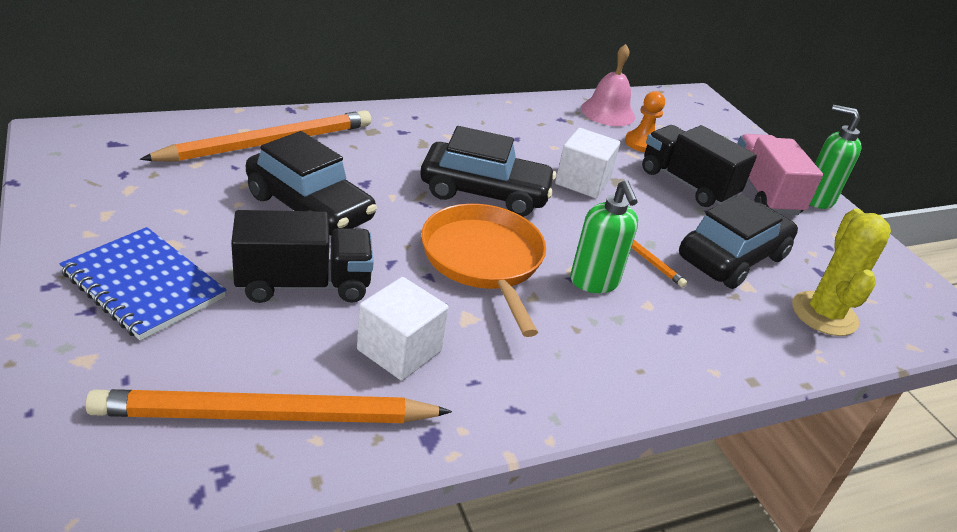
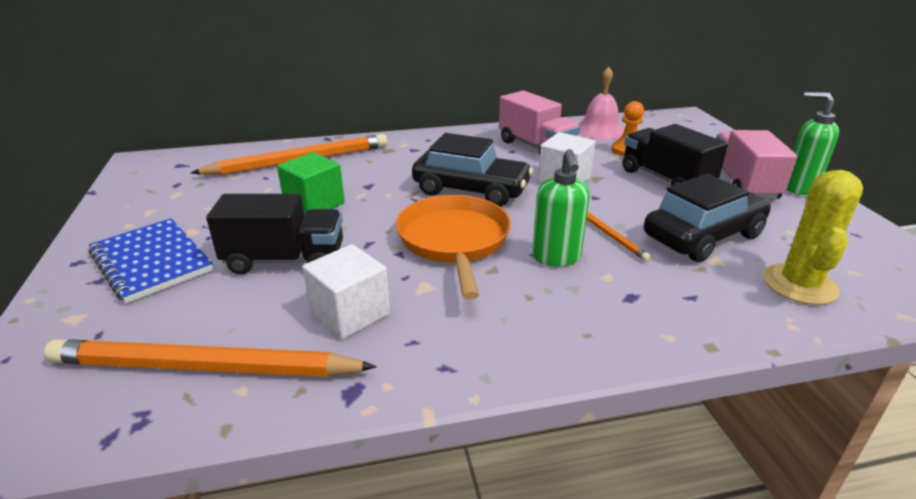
camera: 15 degrees right, 5 degrees down
(310, 208) = (314, 204): black car -> green cube
(542, 134) = (536, 147): none -> pink truck

